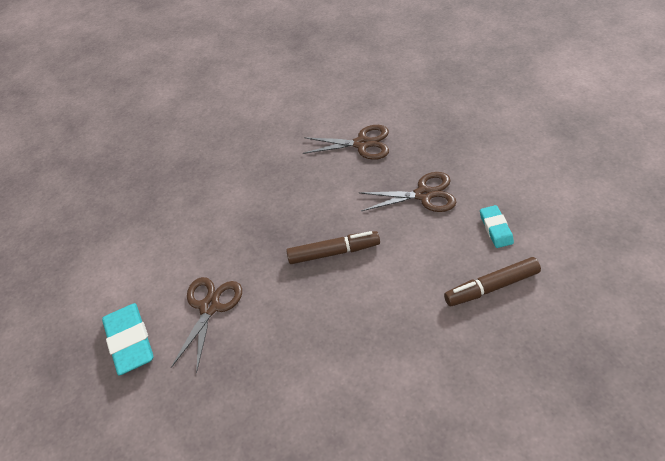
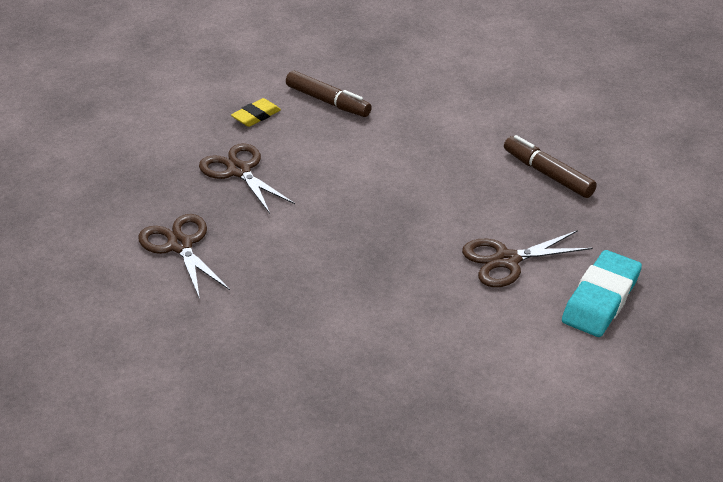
camera: 130 degrees left, 10 degrees down
(333, 252) = (365, 203): brown marker -> brown marker (547, 174)
(496, 229) = (256, 116): turquoise eraser -> yellow eraser

